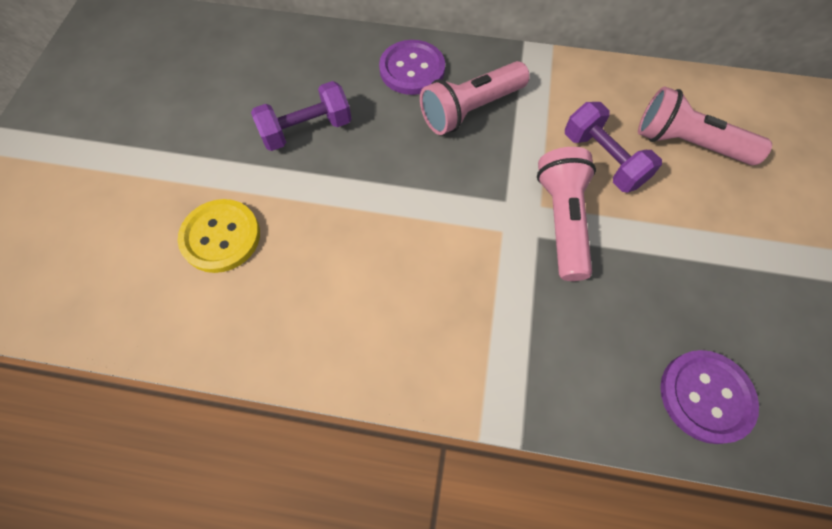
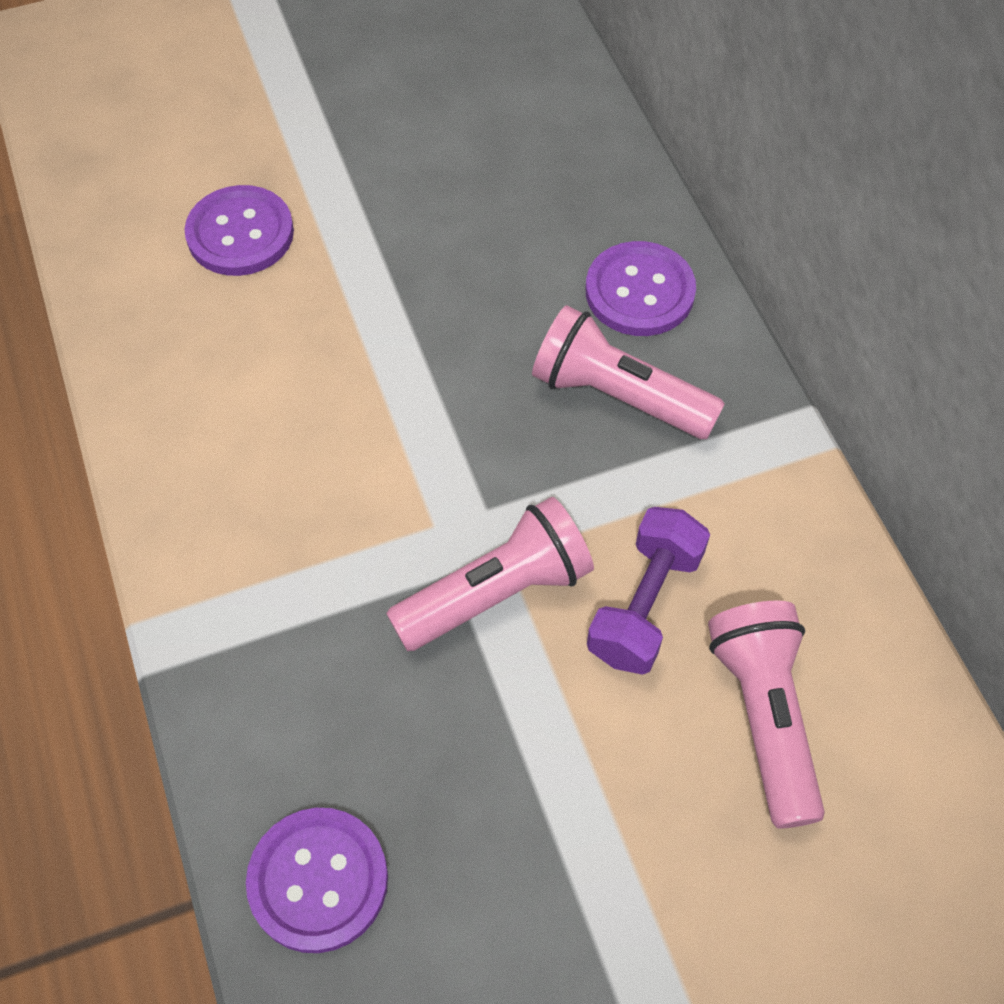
camera: 60 degrees right, 5 degrees down
(221, 237) = (240, 233): yellow button -> purple button
(306, 130) = (449, 230): purple dumbbell -> none

